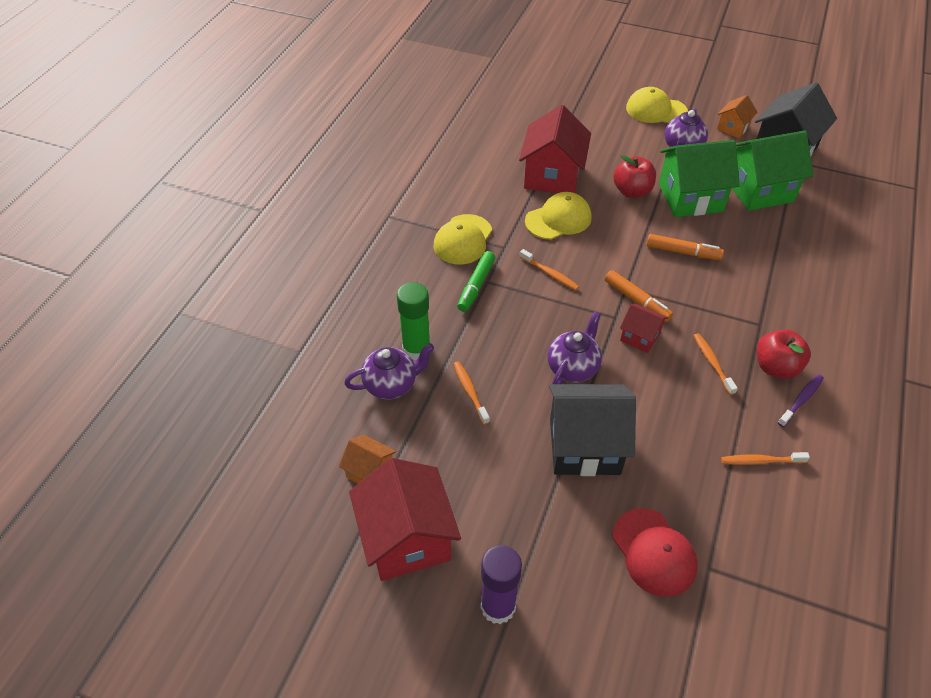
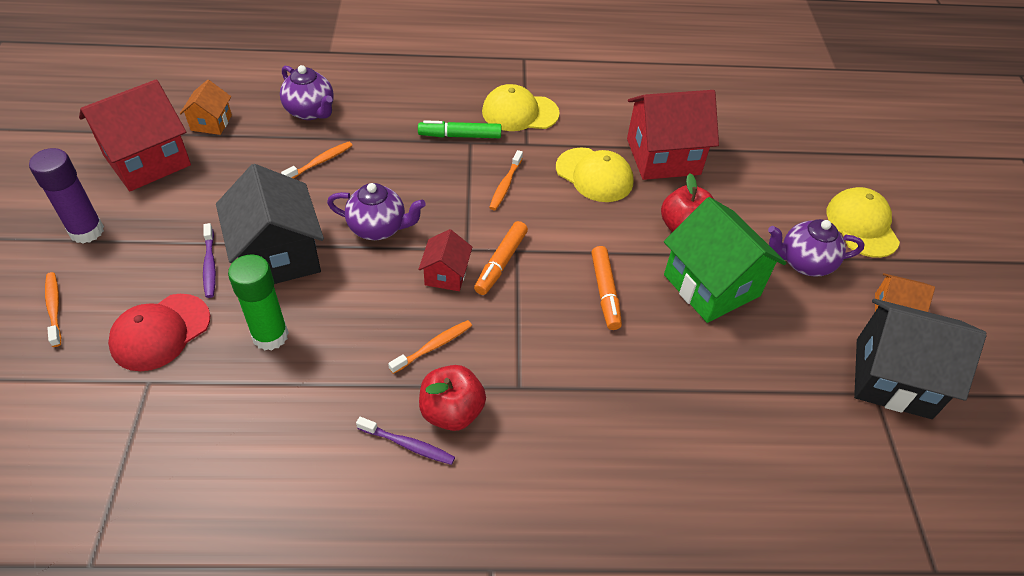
camera: 65 degrees right, 0 degrees up
(416, 349) = (359, 116): green glue stick -> green glue stick (270, 336)
(580, 501) = (210, 265): none -> purple toothbrush
(759, 190) = (778, 357): green house -> none
(761, 461) = (300, 412): orange toothbrush -> orange toothbrush (54, 308)

